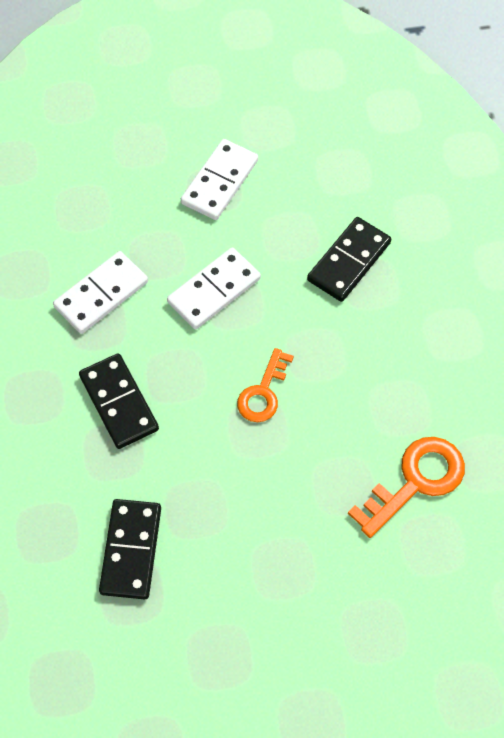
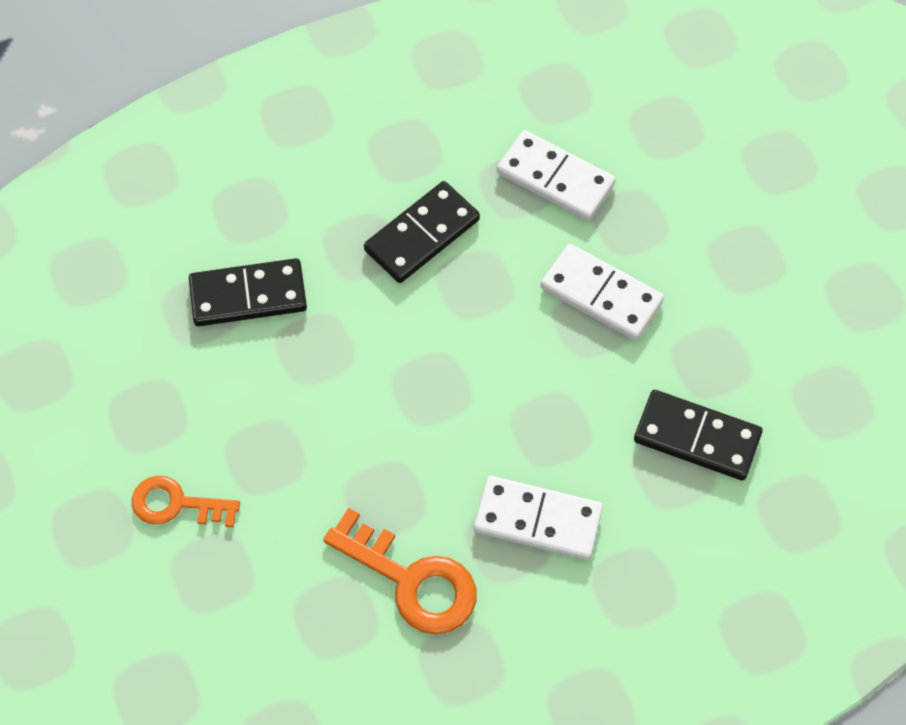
camera: 75 degrees right, 0 degrees up
(220, 182) = (759, 262): white domino -> white domino (537, 520)
(263, 392) = (481, 382): orange key -> orange key (177, 504)

